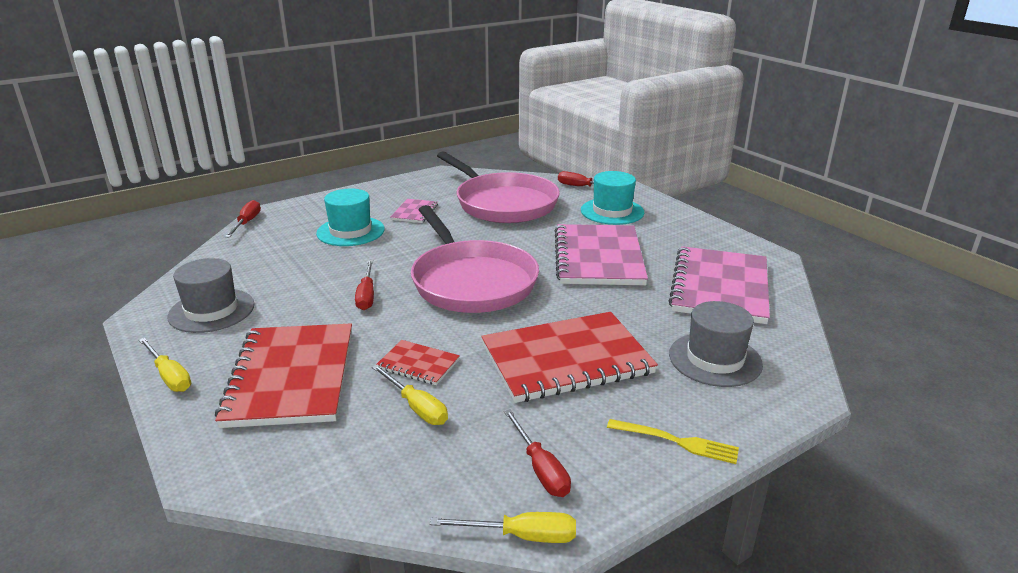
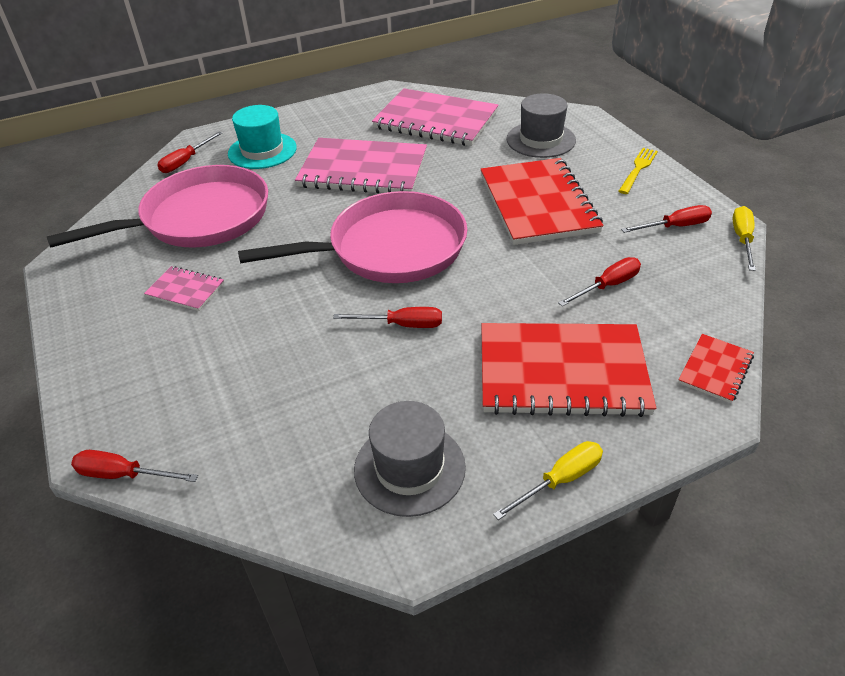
camera: 80 degrees left, 15 degrees up
(350, 231) = (217, 348): turquoise hat -> none
(416, 407) = (607, 286): yellow screwdriver -> red screwdriver
(418, 364) = (542, 285): red notebook -> red notebook (715, 369)

